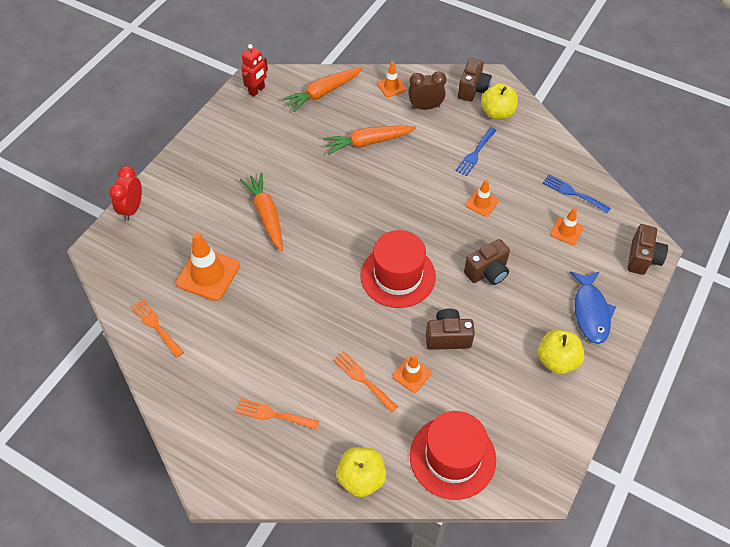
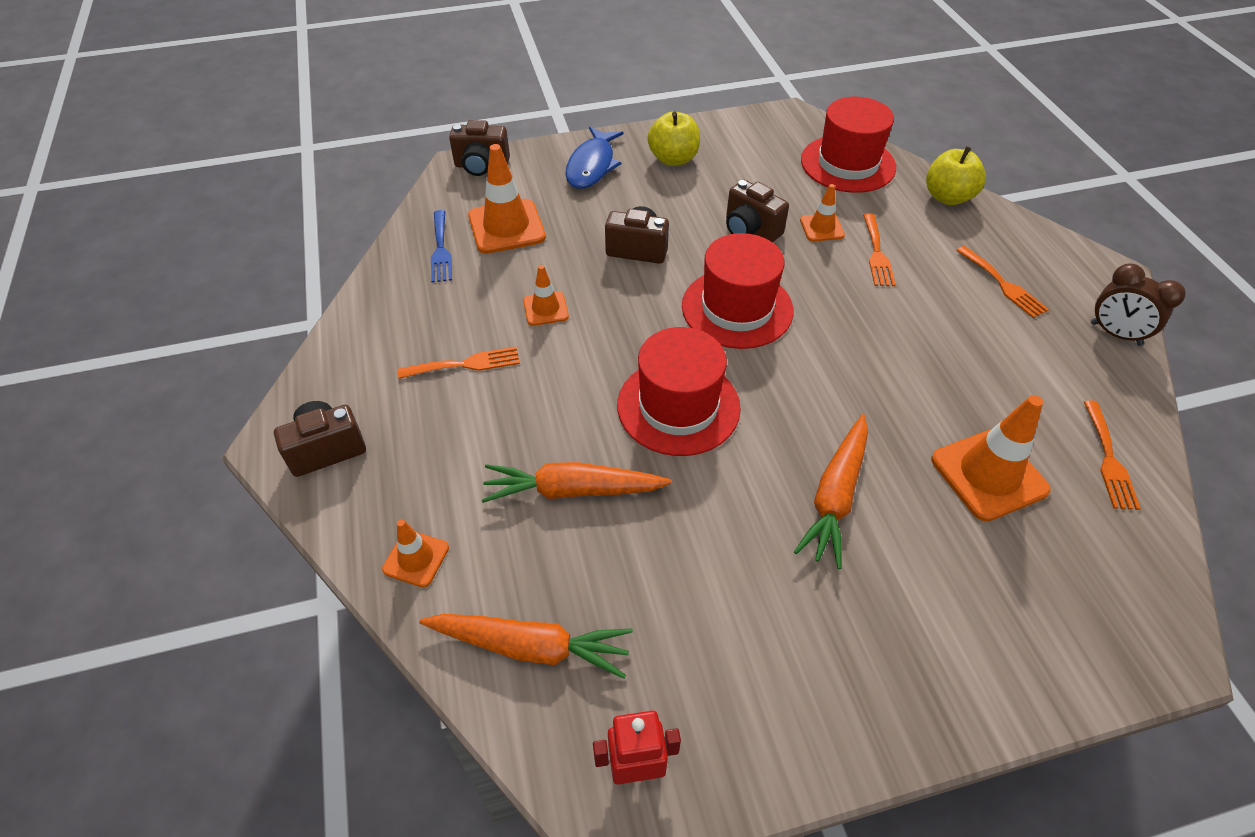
camera: 135 degrees left, 5 degrees down
(132, 209) = (1067, 683): red clock -> none
(368, 142) = (573, 490): orange carrot -> orange carrot turned 150 degrees clockwise
(368, 204) = (678, 406): none -> red hat
(425, 107) = (424, 478): brown clock -> brown clock (1115, 334)
(475, 153) = (465, 364): blue fork -> orange fork
(497, 113) = (357, 391): yellow apple -> none
(566, 231) = (506, 227): orange traffic cone -> orange traffic cone, size x1.81
(590, 312) = (592, 166): blue fish -> blue fish turned 150 degrees clockwise
(642, 258) = (481, 166): brown camera -> brown camera turned 150 degrees counterclockwise

